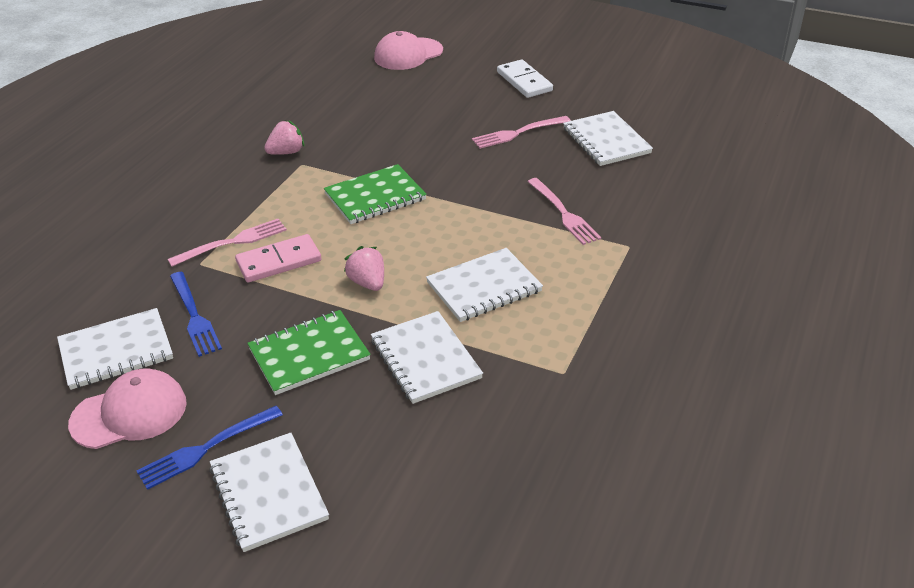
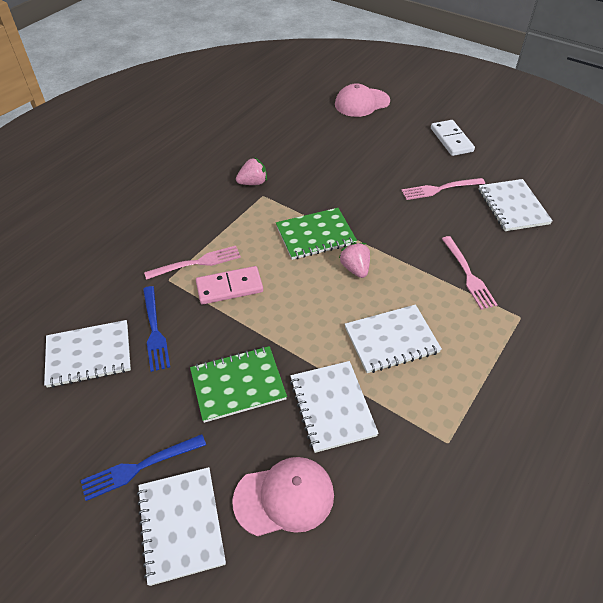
camera: 10 degrees right, 10 degrees up
(129, 413) = (87, 419): pink cap -> pink cap (284, 497)
(368, 283) = (296, 320): pink strawberry -> pink strawberry (355, 269)

